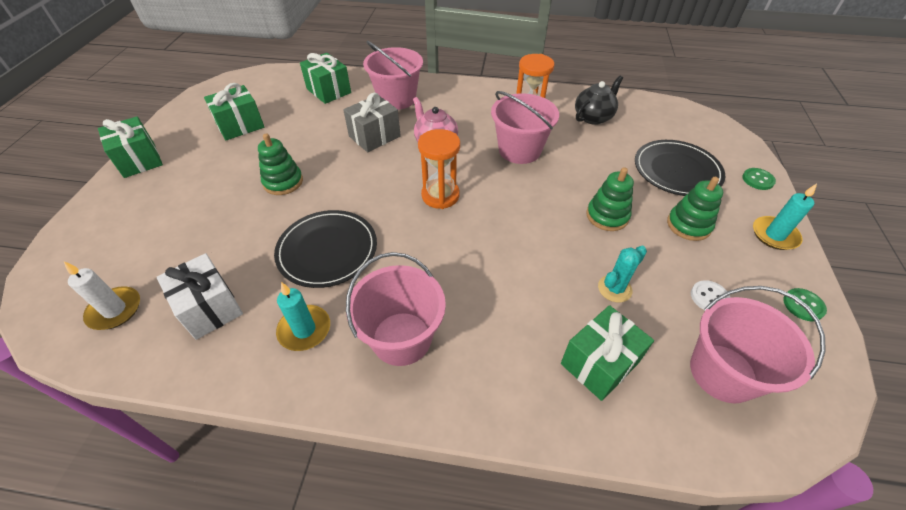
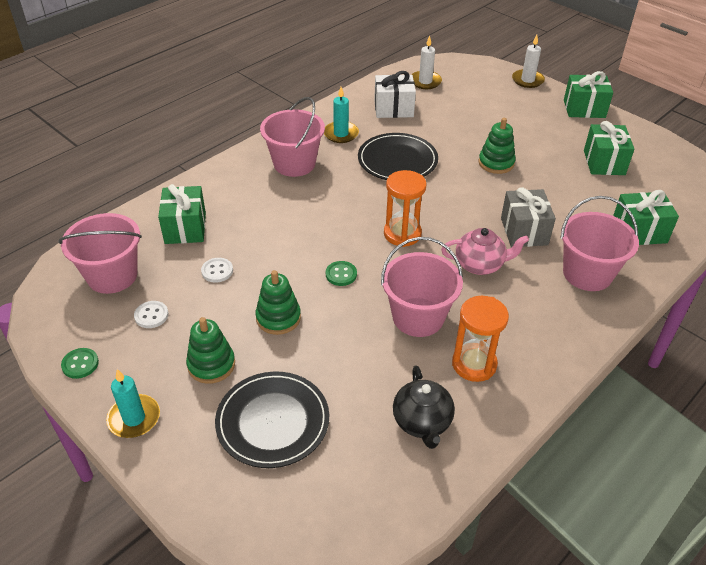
camera: 125 degrees right, 5 degrees down
(80, 218) = (527, 80): none -> white candle
(614, 289) = (217, 271): turquoise cactus -> white button
(758, 180) = (189, 484): green button -> green button (341, 274)

